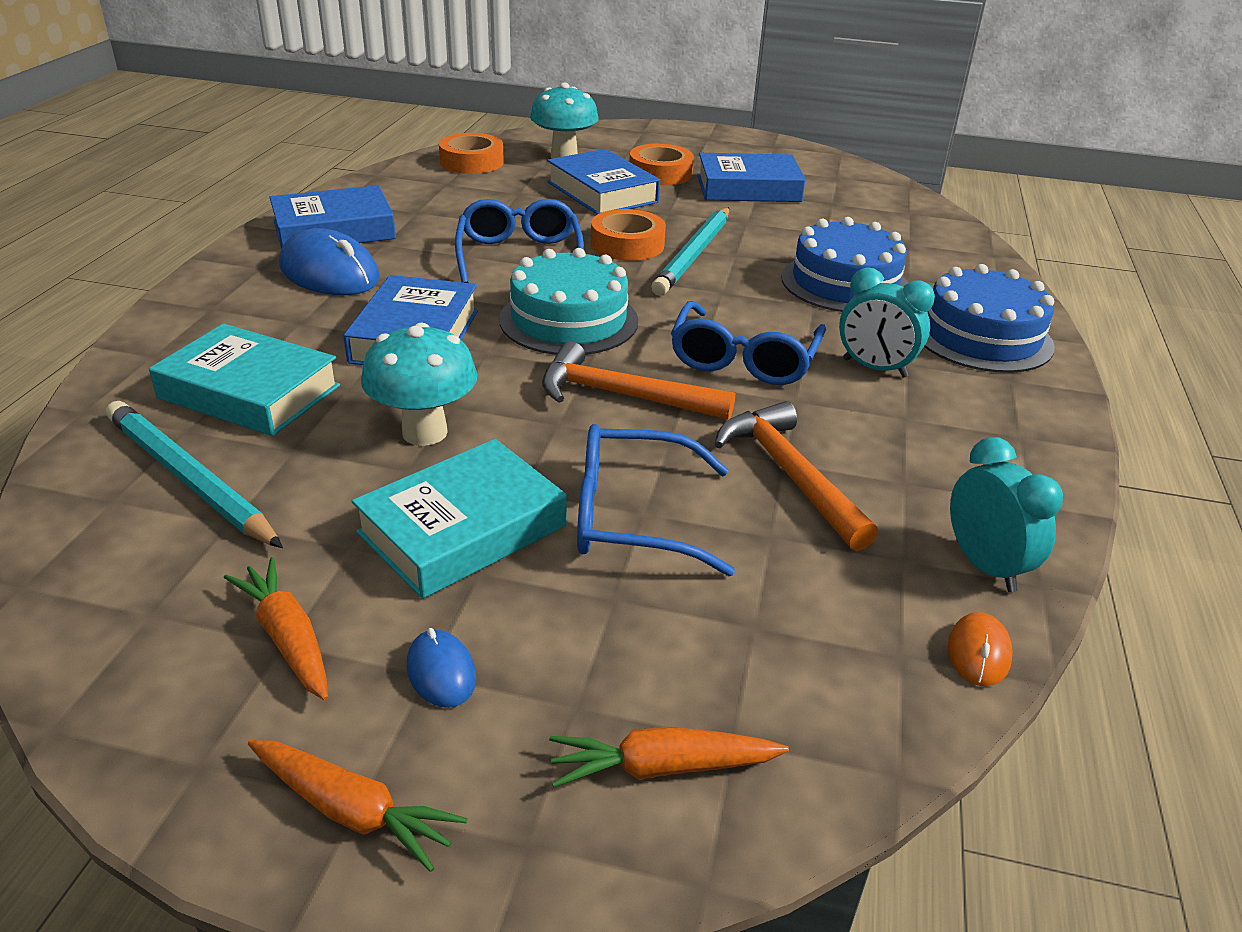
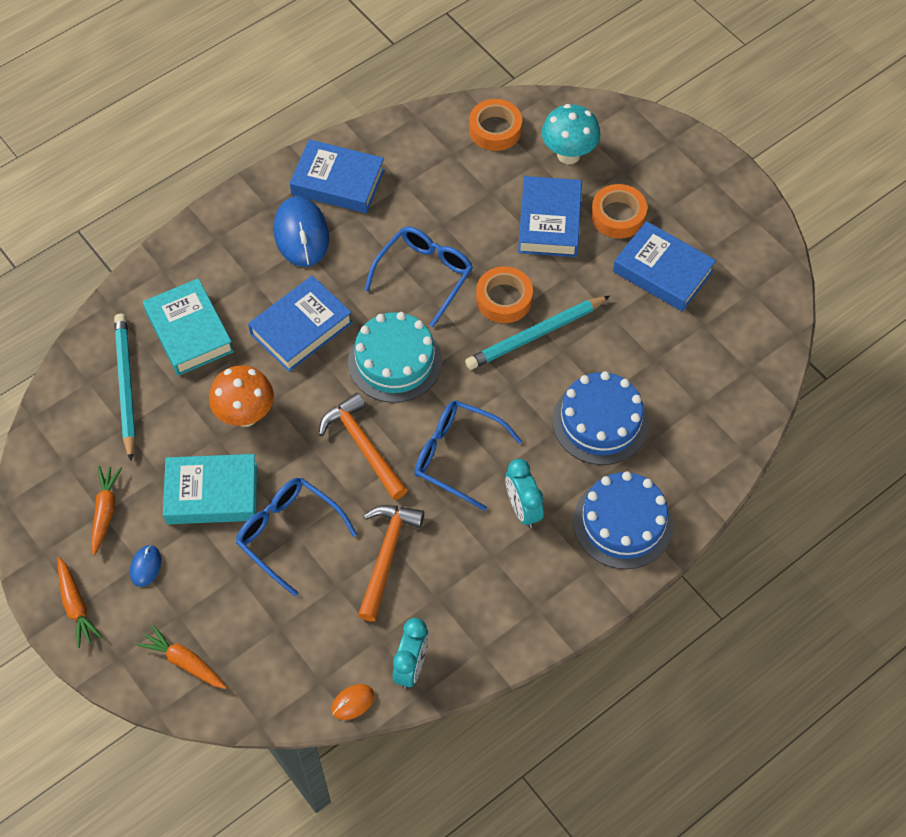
camera: 40 degrees right, 25 degrees up
(424, 432) = (245, 415): turquoise mushroom -> orange mushroom
(744, 359) = (457, 456): blue glasses -> blue glasses turned 60 degrees clockwise

